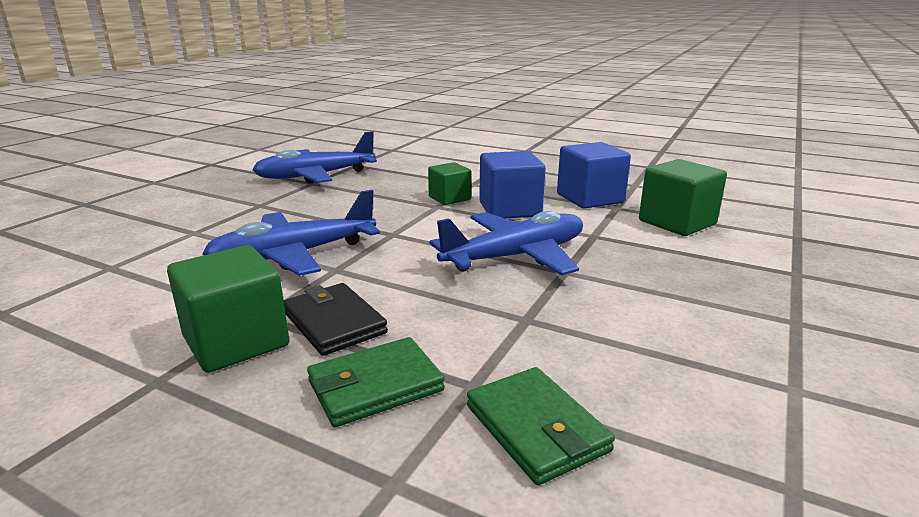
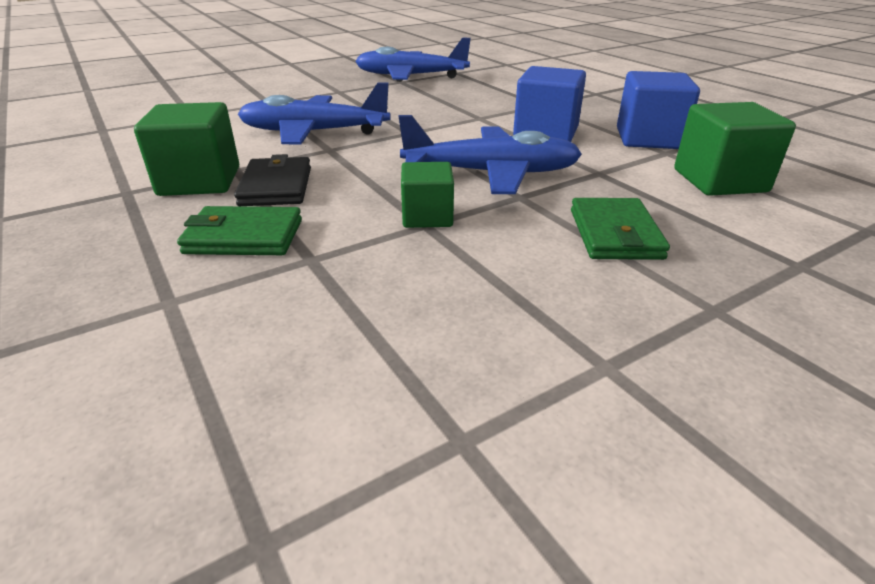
camera: 30 degrees right, 10 degrees up
(449, 198) = (501, 113): green cube -> green cube (427, 216)
(536, 428) = (313, 305): green wallet -> green wallet (614, 234)

